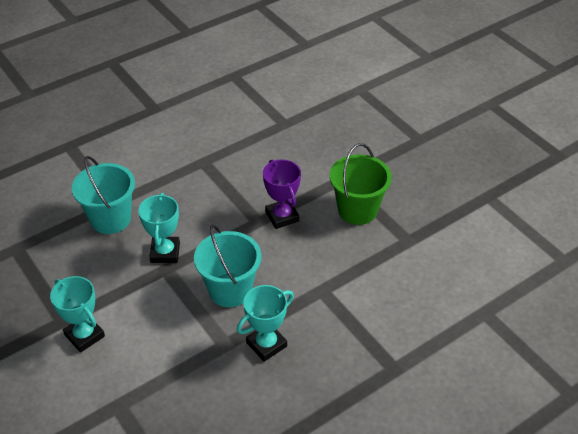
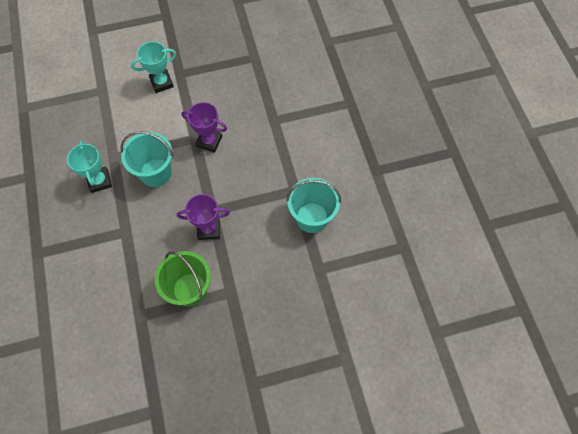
camera: 110 degrees right, 20 degrees up
(110, 219) = (257, 115): turquoise bucket -> turquoise bucket (312, 217)
(165, 253) = (209, 141): turquoise trophy -> purple trophy

